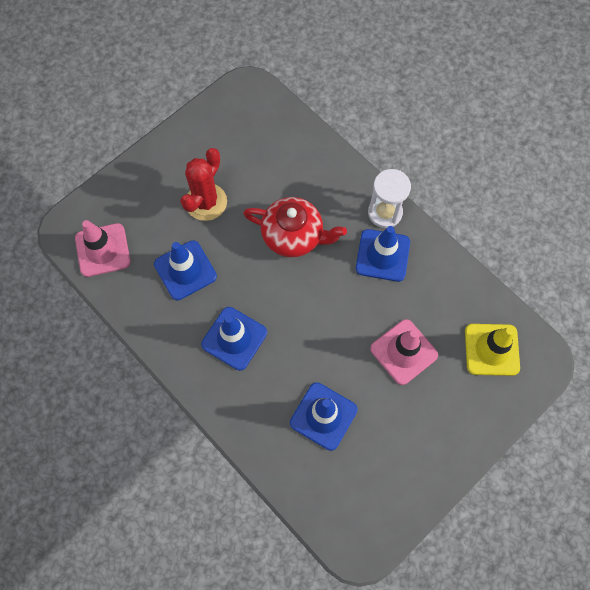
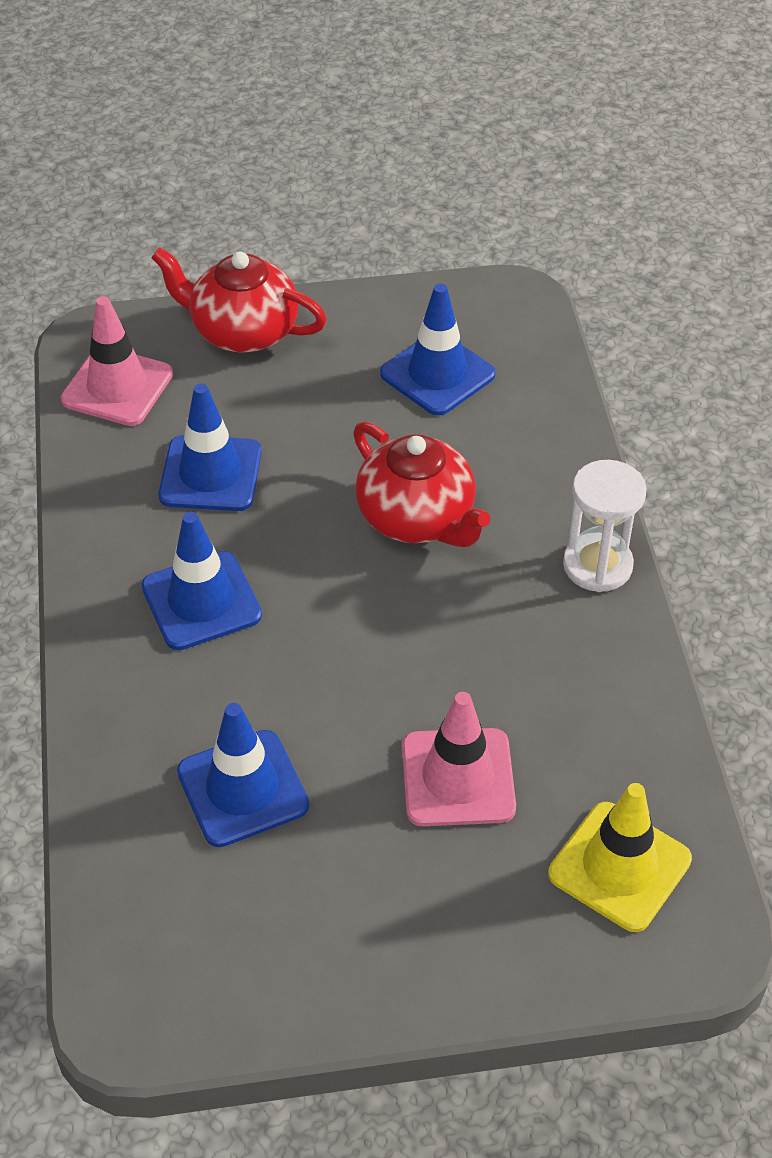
camera: 35 degrees right, 20 degrees down
(137, 182) = (243, 331): none -> red teapot
(206, 202) = (321, 405): red cactus -> none
(382, 255) = (542, 622): blue traffic cone -> blue traffic cone (437, 374)

